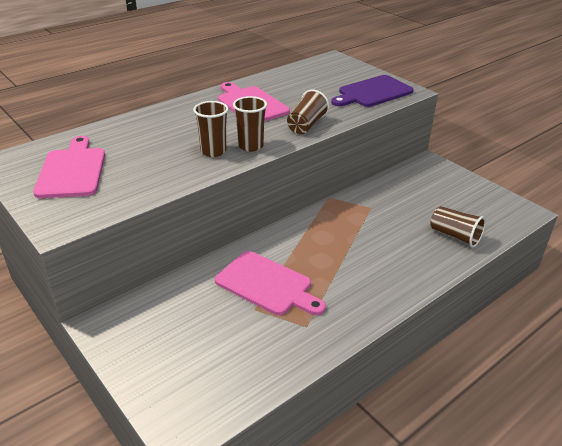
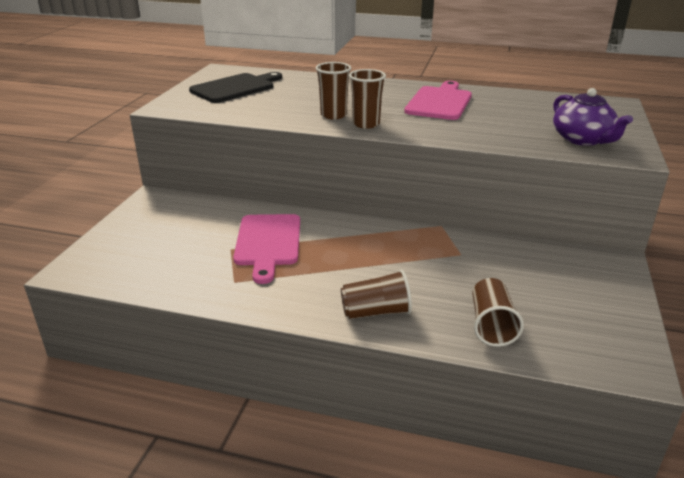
camera: 55 degrees right, 5 degrees down
(72, 170) = (235, 88): pink cutting board -> black cutting board
(306, 125) = (446, 132): brown cup -> brown cup (376, 312)
(373, 92) = (583, 139): purple cutting board -> purple teapot

